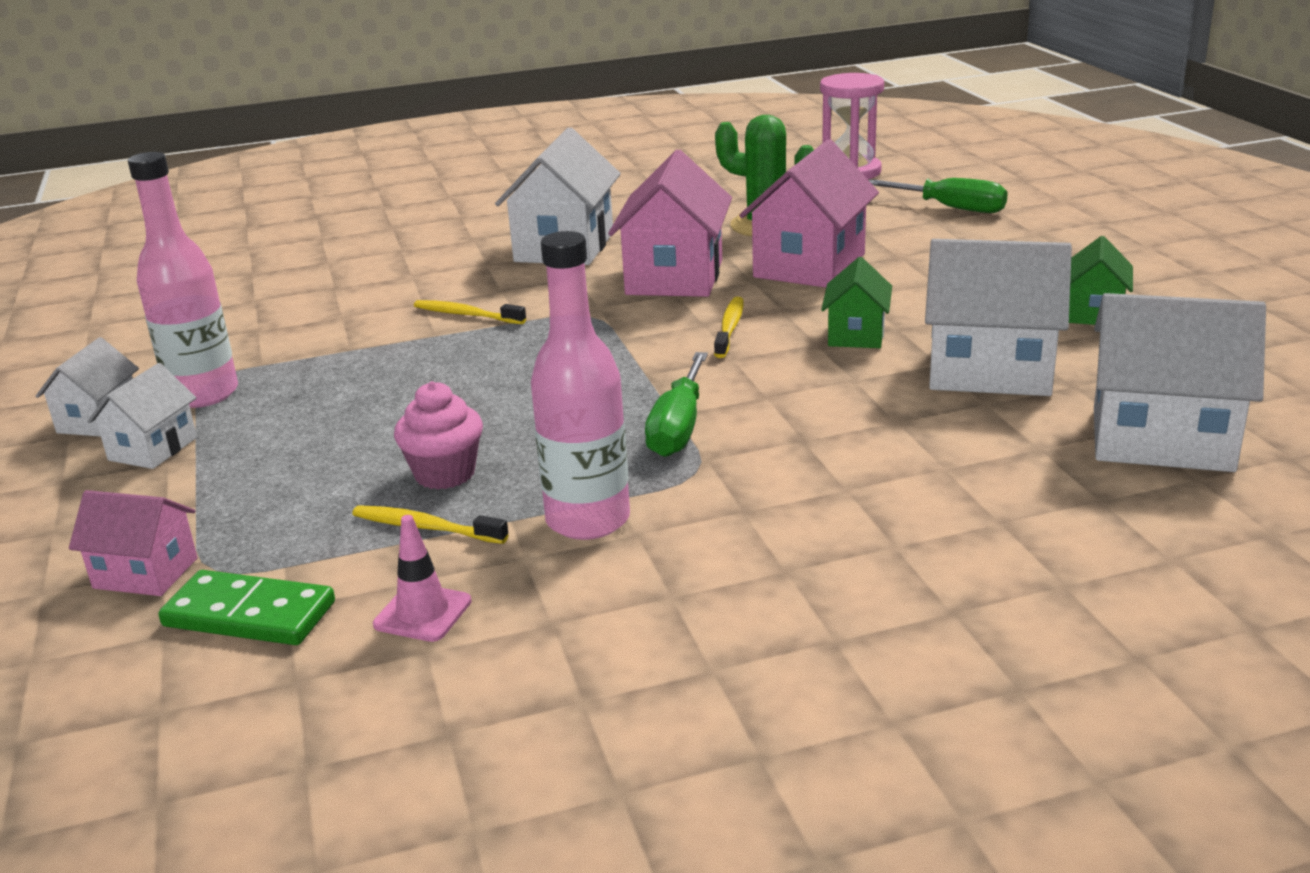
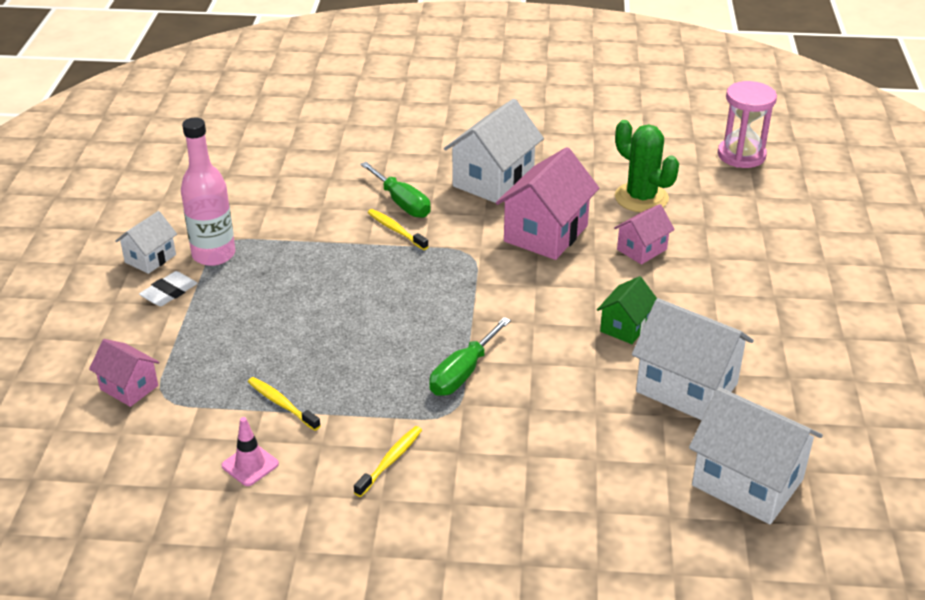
camera: 20 degrees right, 10 degrees up
(153, 449) = (169, 292): white house -> white eraser
(249, 614) = (167, 435): green domino -> none
(445, 474) = (312, 366): pink cupcake -> none
(588, 520) = (369, 429): pink bottle -> none
(729, 328) = (549, 294): yellow toothbrush -> yellow toothbrush (390, 461)
(809, 266) = (642, 249): pink house -> pink house, size x0.55
(951, 208) = (785, 218): green screwdriver -> green screwdriver (402, 203)
(1094, 313) = (799, 357): green house -> none

